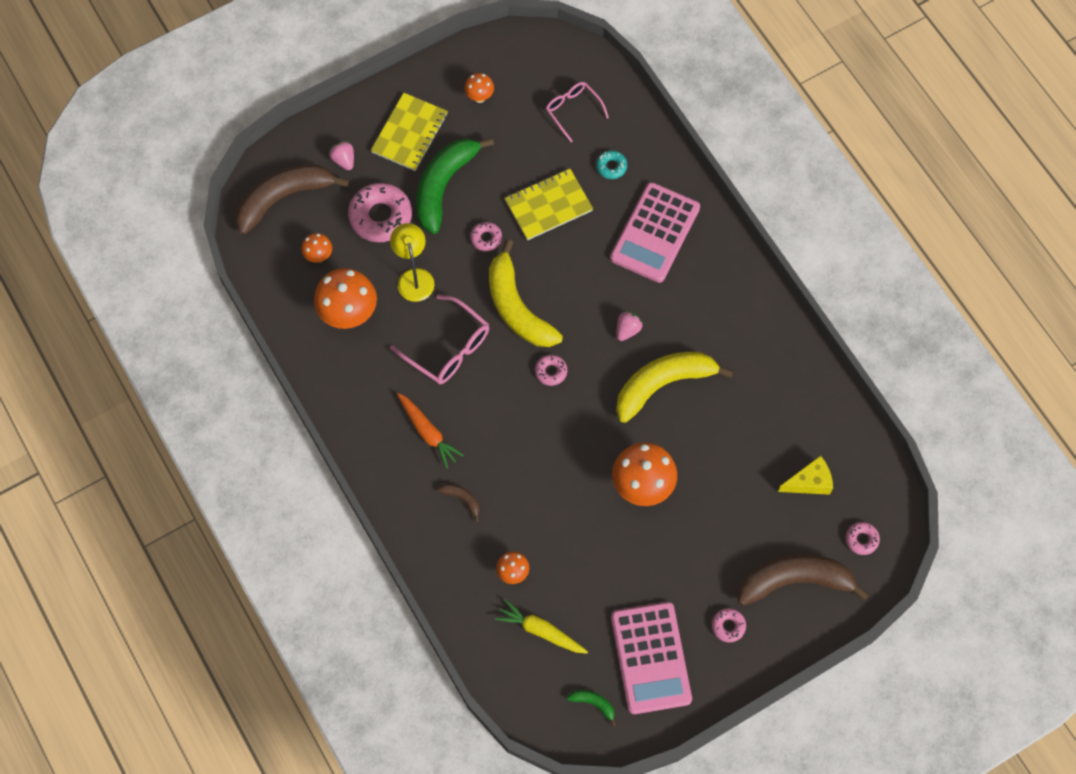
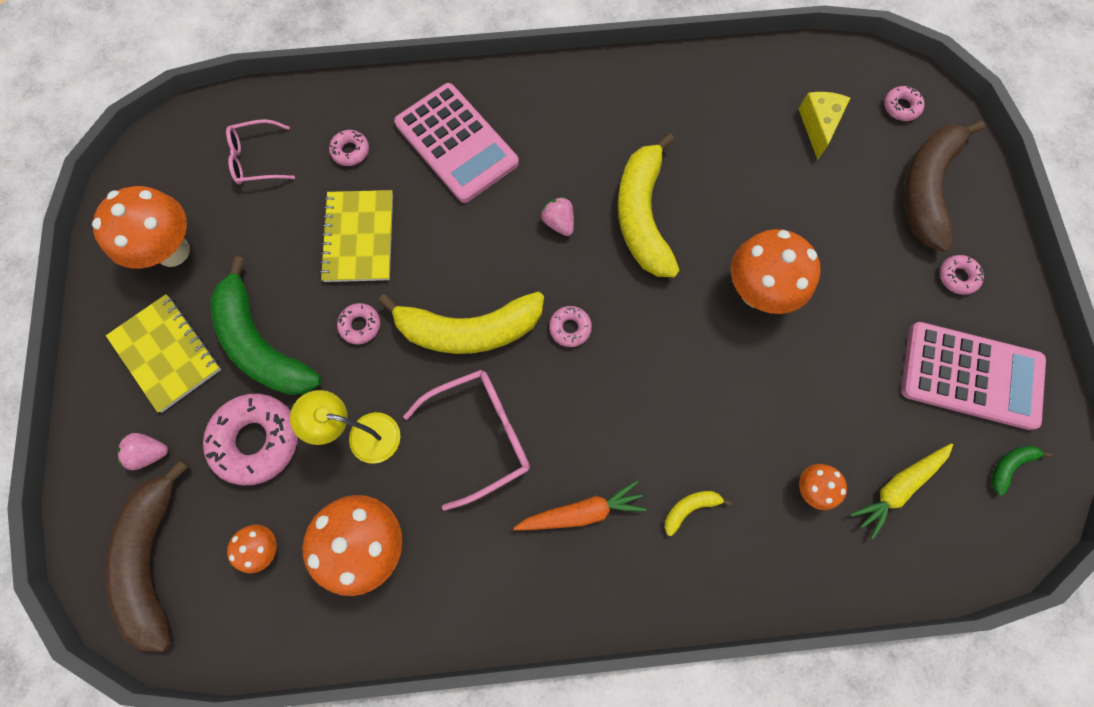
camera: 65 degrees left, 5 degrees up
(462, 499) = (689, 508): brown banana -> yellow banana
(479, 97) = (172, 251): orange mushroom -> orange mushroom, size x1.99
(611, 167) = (350, 151): turquoise donut -> pink donut

